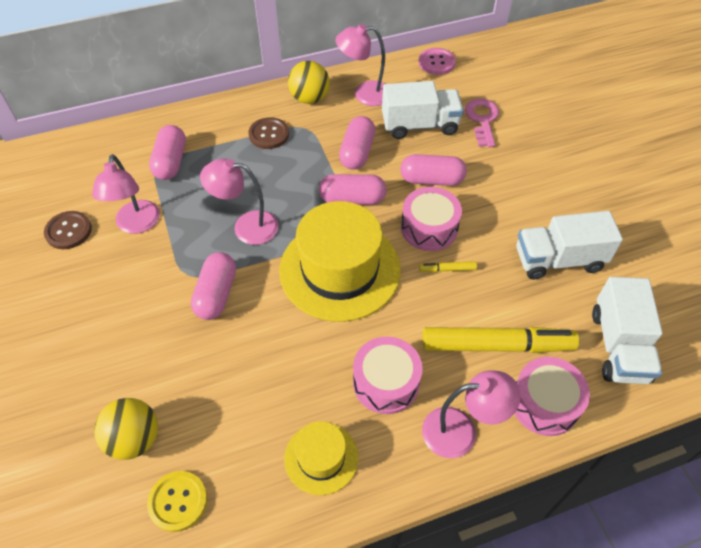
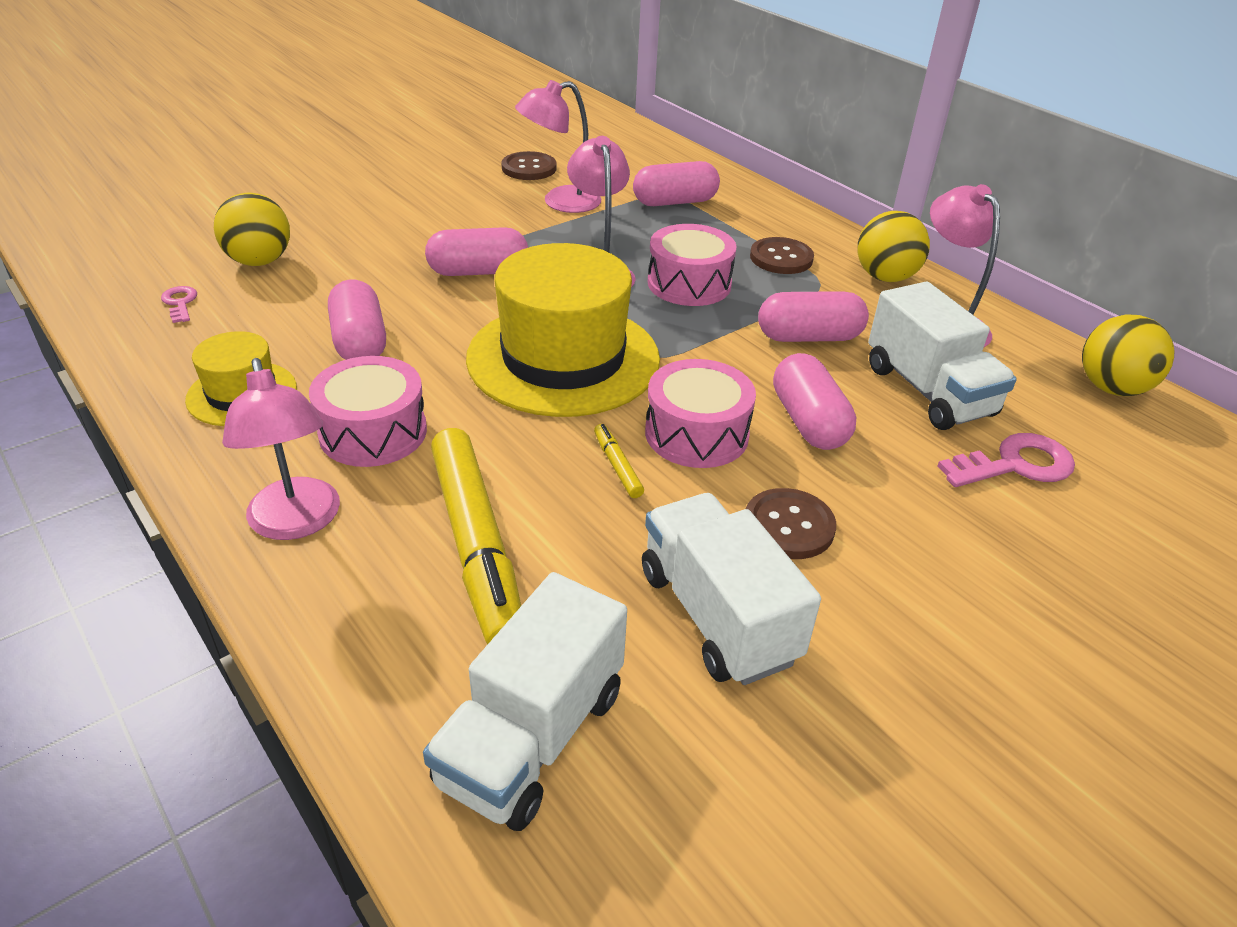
camera: 70 degrees right, 15 degrees down
(178, 501) = (180, 303): yellow button -> pink key
(352, 199) = (708, 348): pink capsule -> pink capsule (360, 342)
(436, 62) = (1112, 388): pink button -> yellow ball
(506, 215) = (788, 526): none -> brown button
(544, 403) = (367, 624): pink drum -> pink drum (689, 284)
(619, 346) = (532, 737): white truck -> white truck turned 45 degrees counterclockwise

